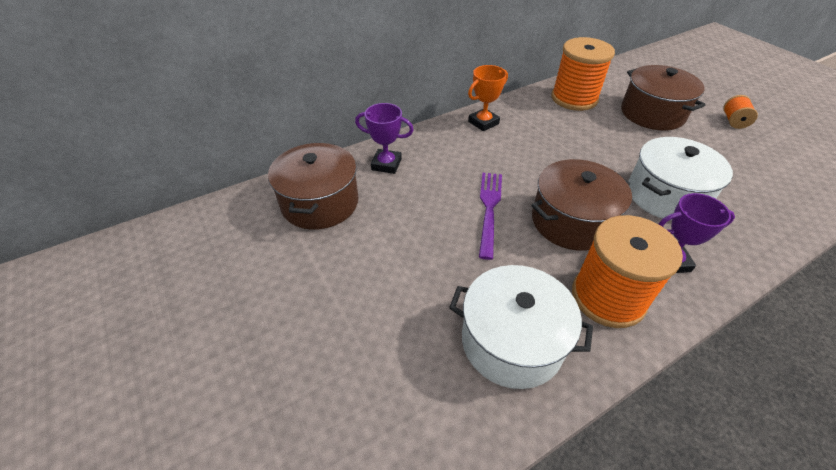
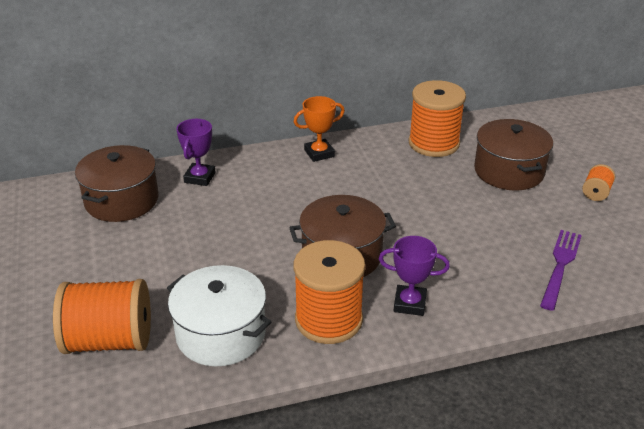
camera: 15 degrees right, 10 degrees down
(386, 164) = (199, 177): purple trophy -> purple trophy turned 75 degrees clockwise
(393, 382) = (109, 340): none -> orange spool
(489, 209) = (271, 231): purple fork -> purple fork (560, 265)
(666, 195) = (455, 250): white pot -> none

